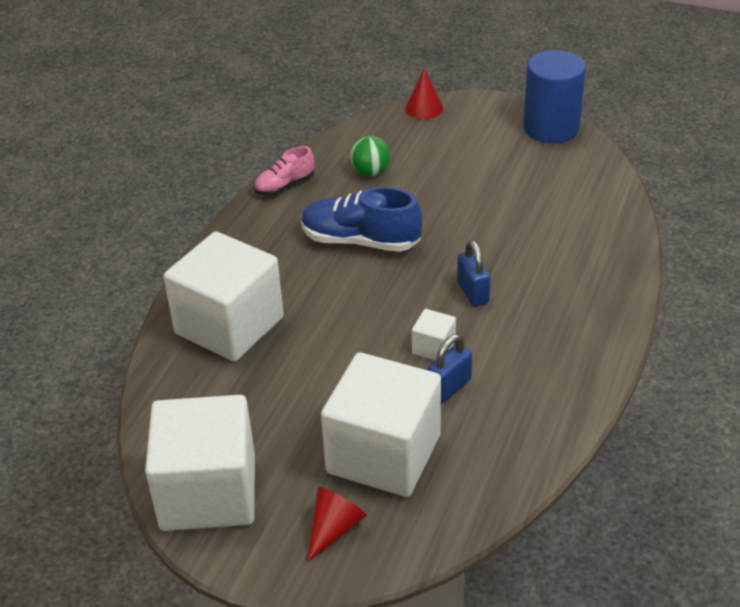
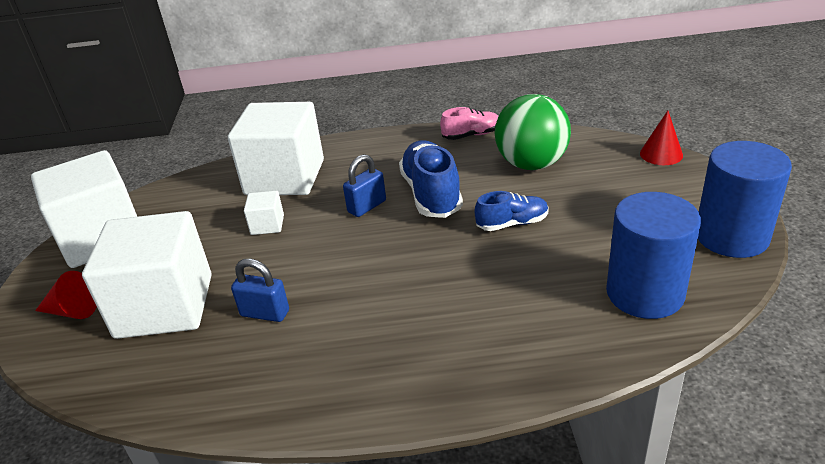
camera: 65 degrees right, 5 degrees down
(285, 186) = (471, 135): pink shoe -> pink shoe turned 135 degrees clockwise
(370, 172) = (531, 164): green ball -> green ball, size x1.83
(433, 347) = (314, 284): white cube -> white cube (267, 225)
(446, 214) = (512, 223): none -> blue shoe
(473, 292) = (408, 280): blue padlock -> blue padlock (367, 206)
(579, 188) = (645, 293): none -> blue cylinder

